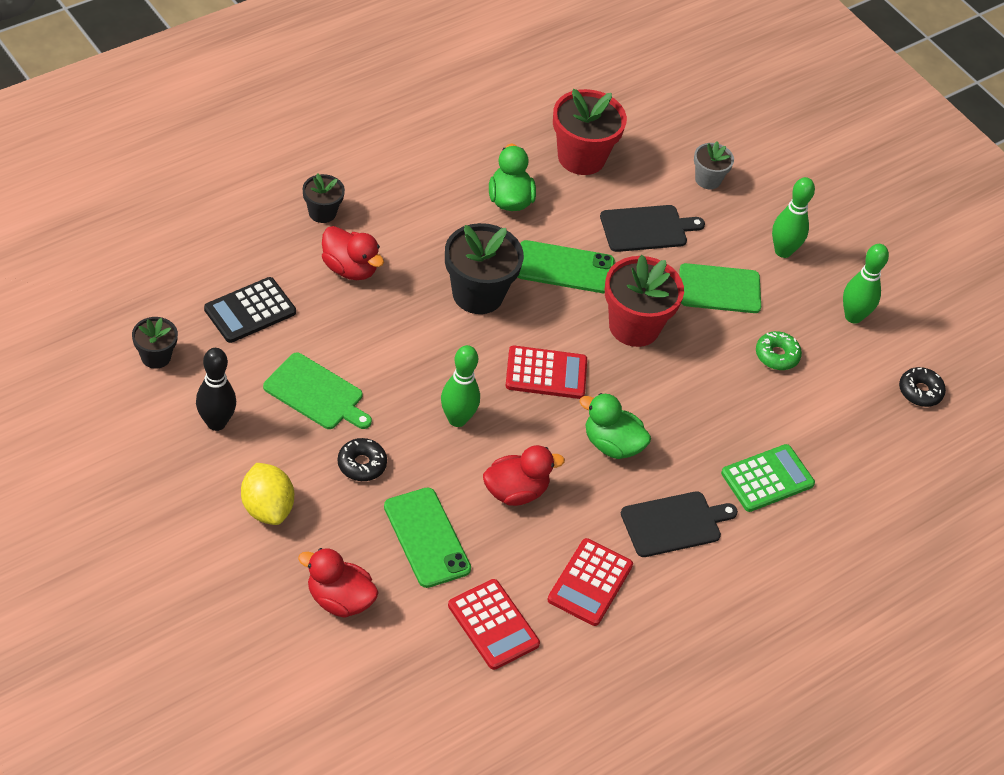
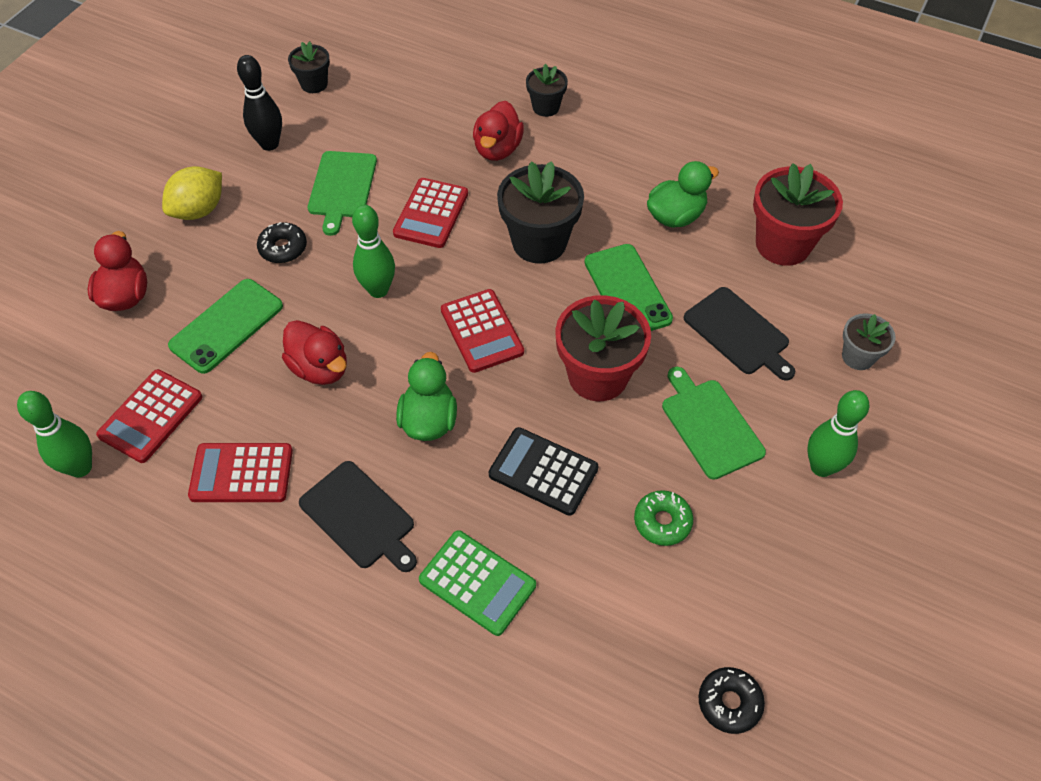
camera: 70 degrees right, 5 degrees up
(250, 311) = (402, 113): black calculator -> black calculator (543, 472)
(394, 347) = (431, 214): none -> red calculator
(853, 316) = (786, 579): green bowling pin -> green bowling pin (80, 467)

